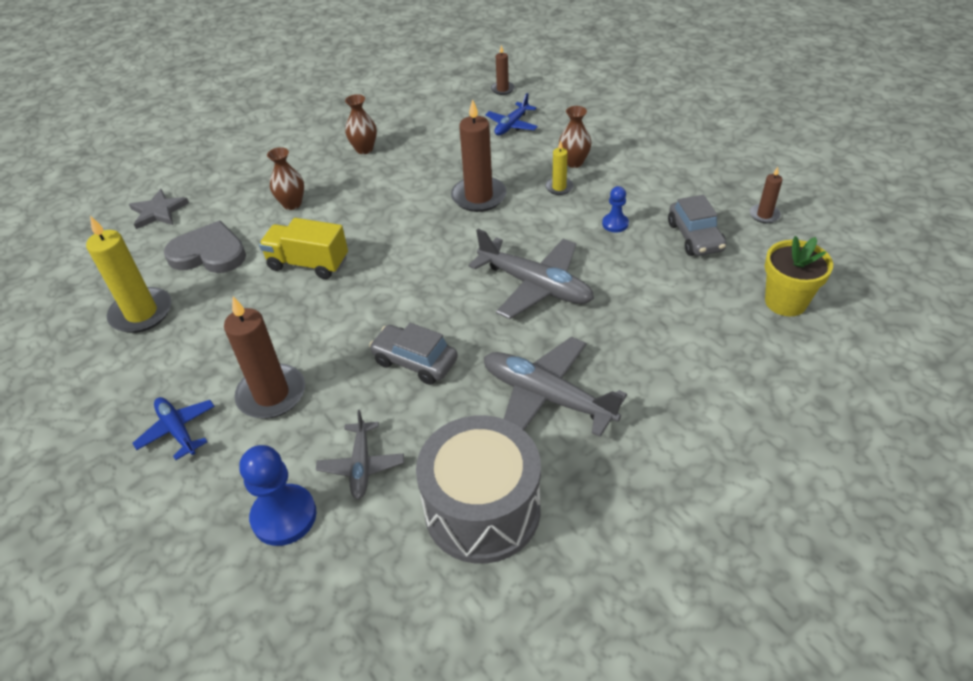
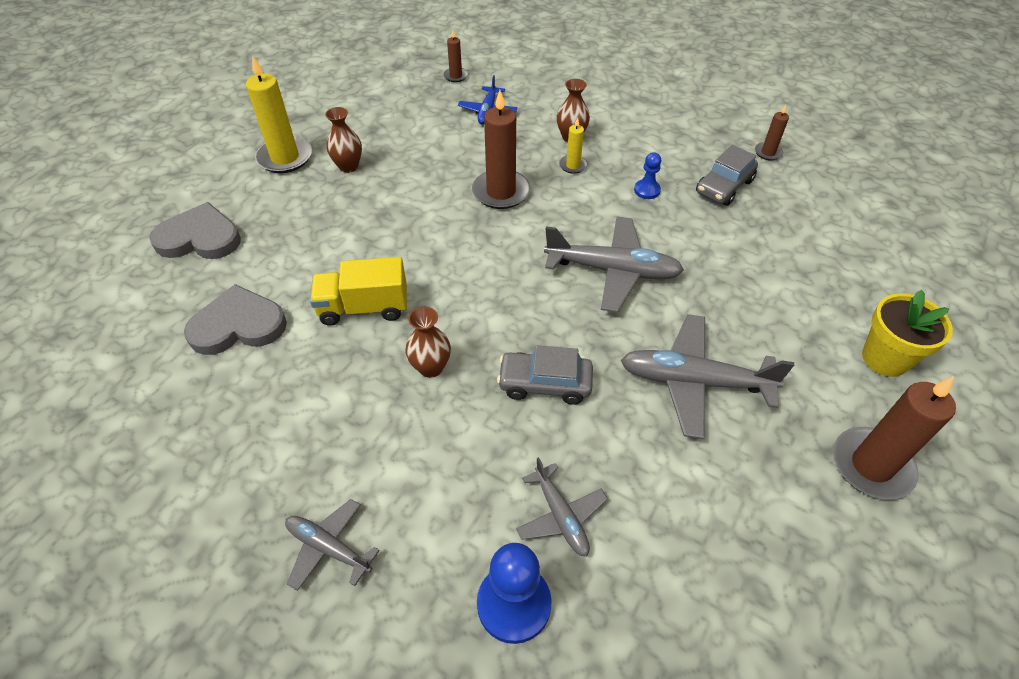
camera: 25 degrees left, 5 degrees up
(141, 313) = (196, 419): yellow candle -> yellow candle (285, 158)
(158, 211) = (143, 291): grey star -> none
(177, 430) = (328, 547): blue plane -> grey plane
(219, 181) = (199, 238): none -> grey heart
(271, 394) = (413, 468): brown candle -> brown candle (871, 465)
(292, 204) = (304, 245): brown vase -> brown vase (431, 367)
(482, 509) = (708, 520): grey drum -> none
(695, 237) = (724, 187): grey car -> grey car turned 75 degrees clockwise
(785, 302) = (835, 229): yellow flower pot -> yellow flower pot (885, 358)

